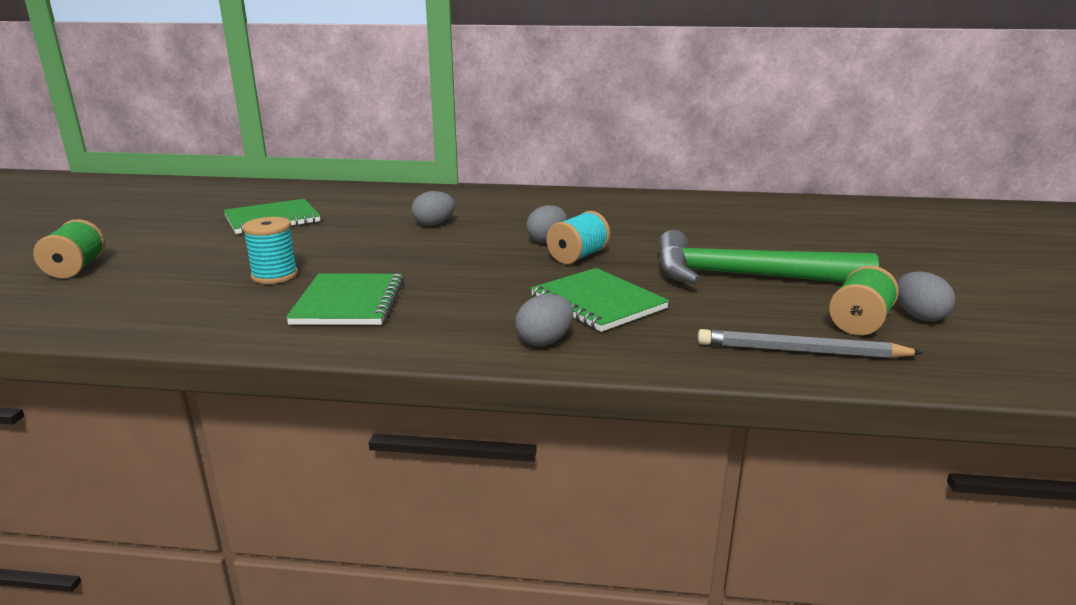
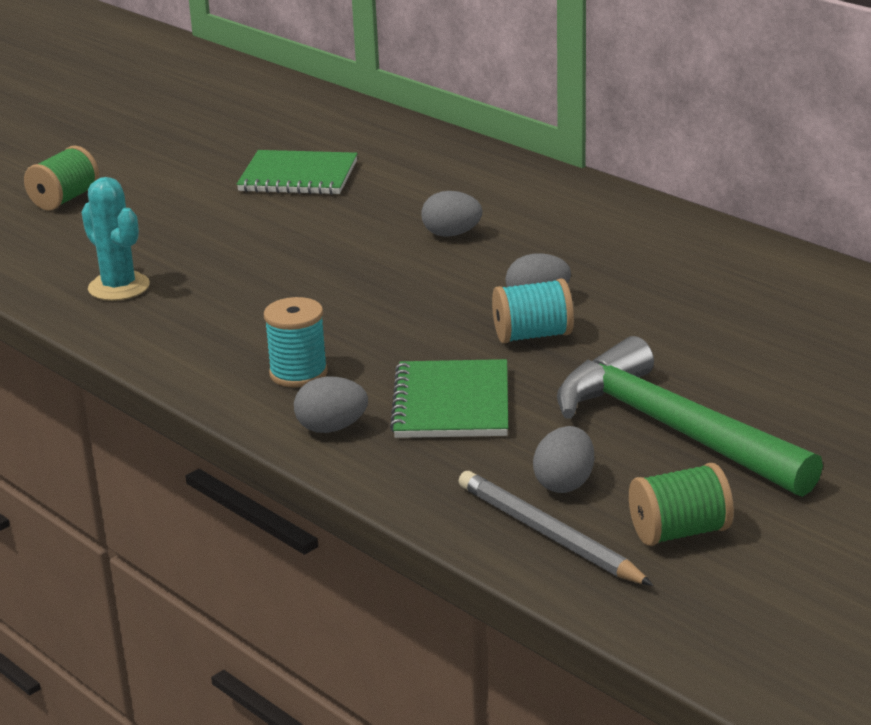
camera: 40 degrees right, 5 degrees up
(213, 307) = (119, 287): none -> turquoise cactus
(275, 276) = (208, 263): turquoise spool -> turquoise spool (298, 373)
(349, 302) = (230, 320): green notebook -> none
(919, 316) = (768, 553): grey egg -> grey egg (564, 483)

